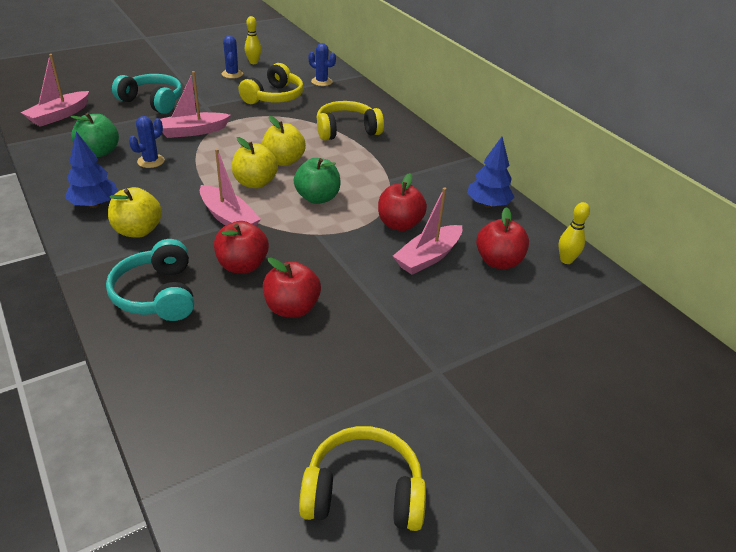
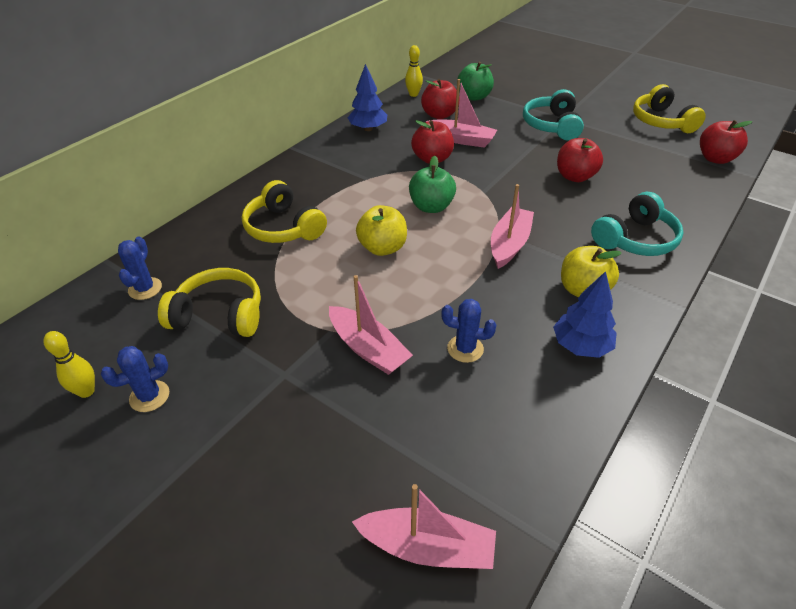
camera: 110 degrees left, 5 degrees up
(99, 152) = (486, 412): green apple -> green apple (474, 97)
(153, 102) = (304, 443): turquoise headphones -> turquoise headphones (552, 126)
(242, 265) = (559, 212): red apple -> red apple (715, 159)
(255, 183) = (439, 251): yellow apple -> none

